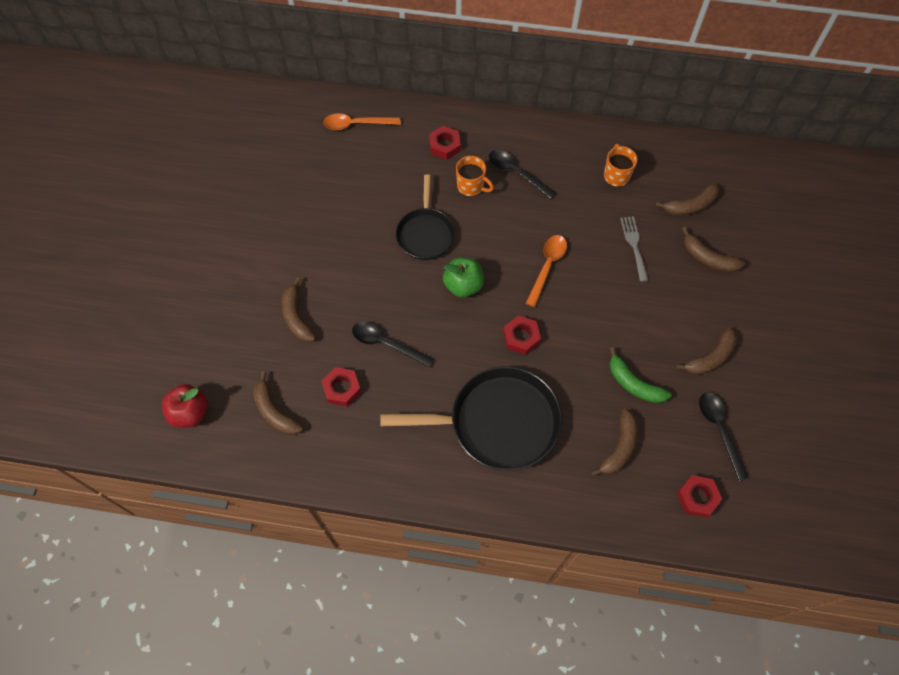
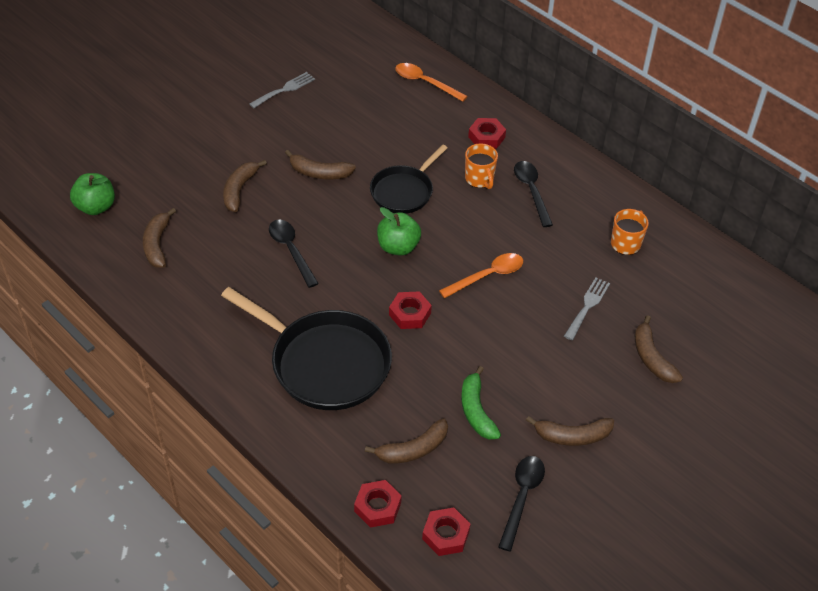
camera: 35 degrees right, 15 degrees down
(190, 412) = (96, 207): red apple -> green apple
(249, 199) = (285, 89): none -> grey fork
(342, 389) = (224, 260): red nut -> red nut (377, 507)
(690, 205) = (677, 307): brown banana -> brown banana (319, 173)

